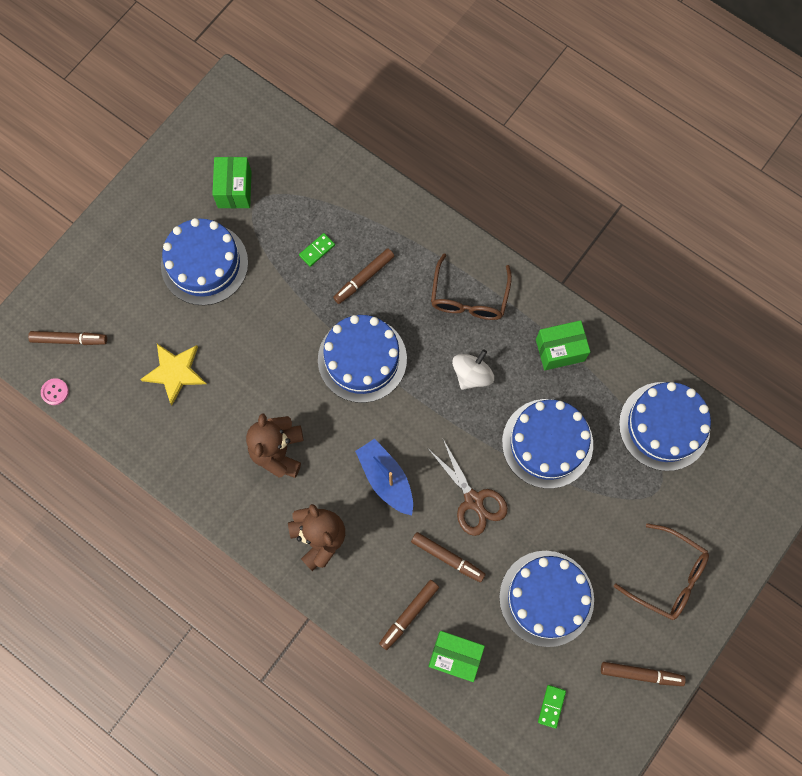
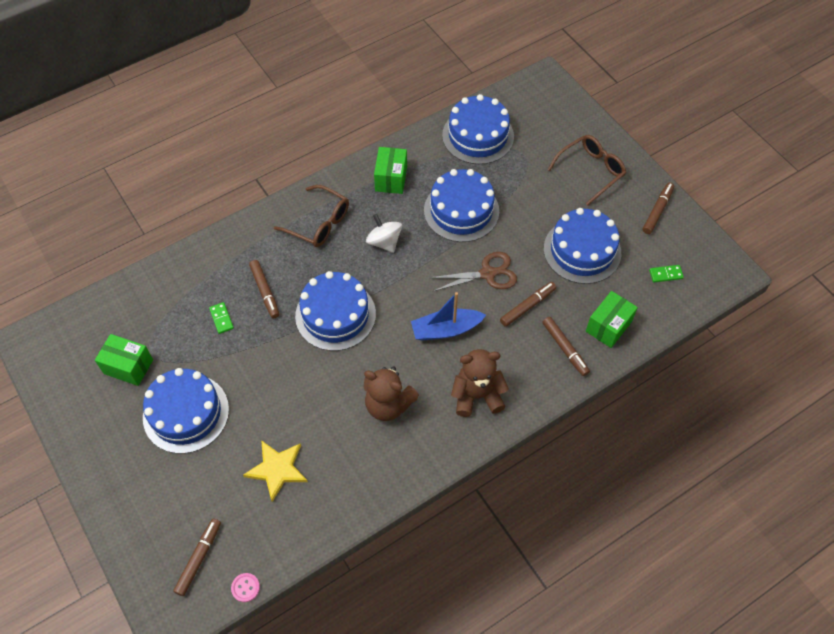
camera: 70 degrees left, 15 degrees down
(551, 706) = (666, 274): green domino -> green domino turned 45 degrees counterclockwise

